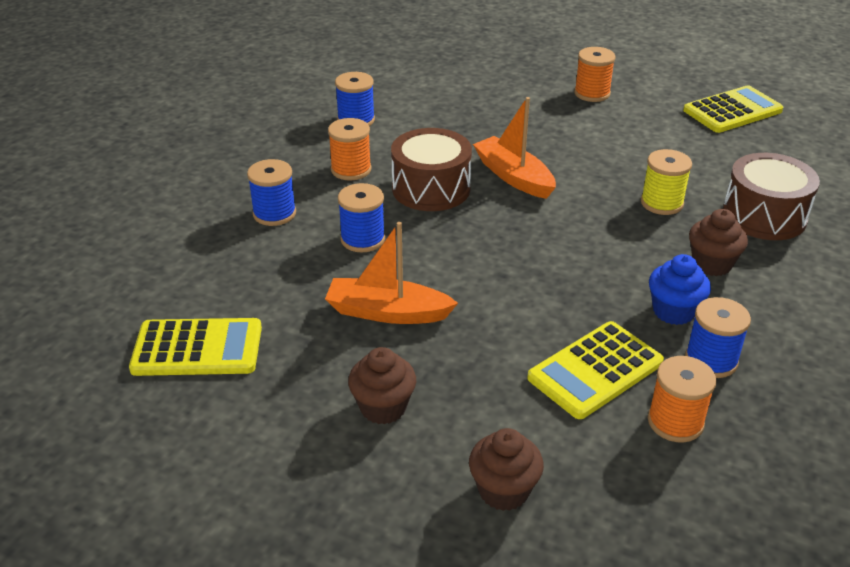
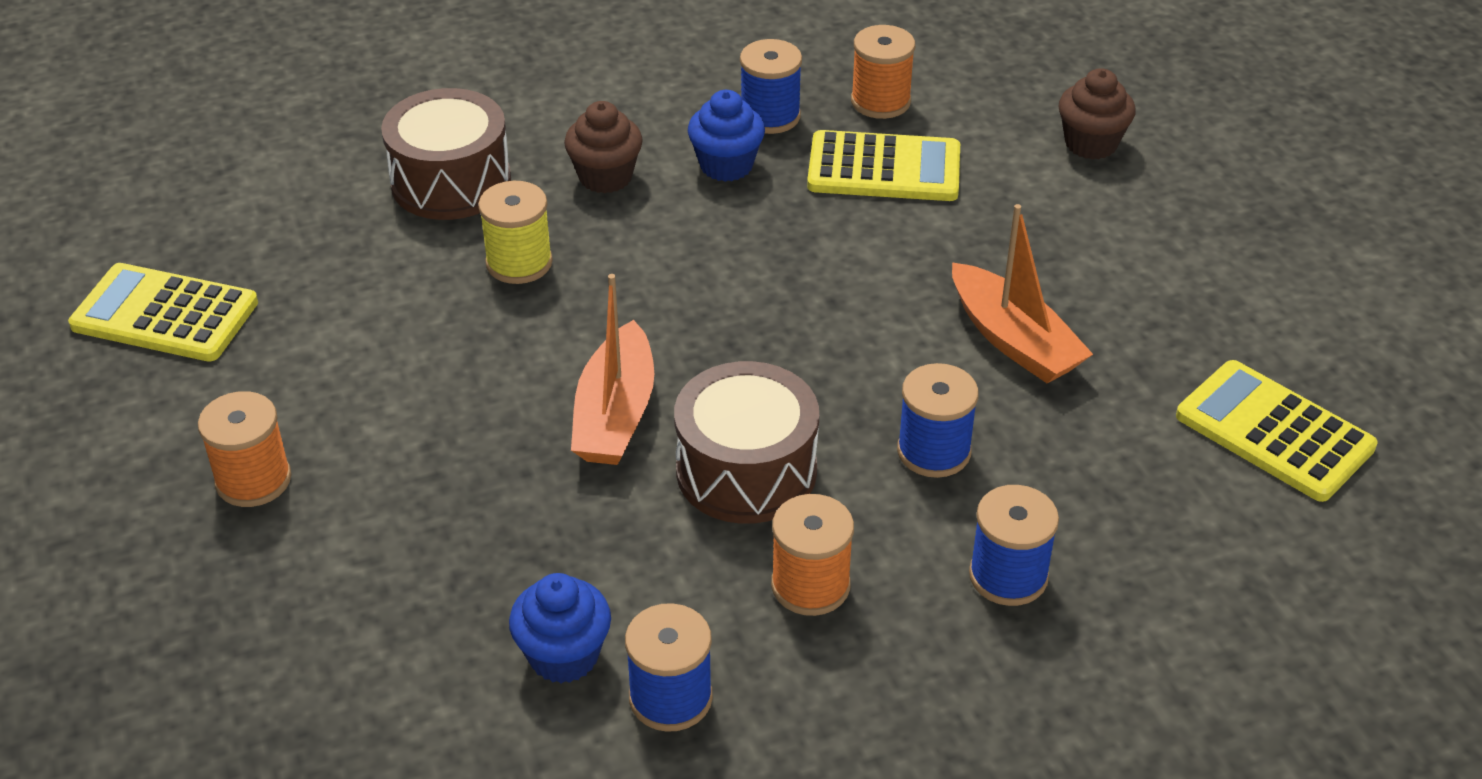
camera: 135 degrees left, 5 degrees up
(383, 407) = (1124, 256): brown cupcake -> none
(408, 111) = (564, 656): none -> blue cupcake

